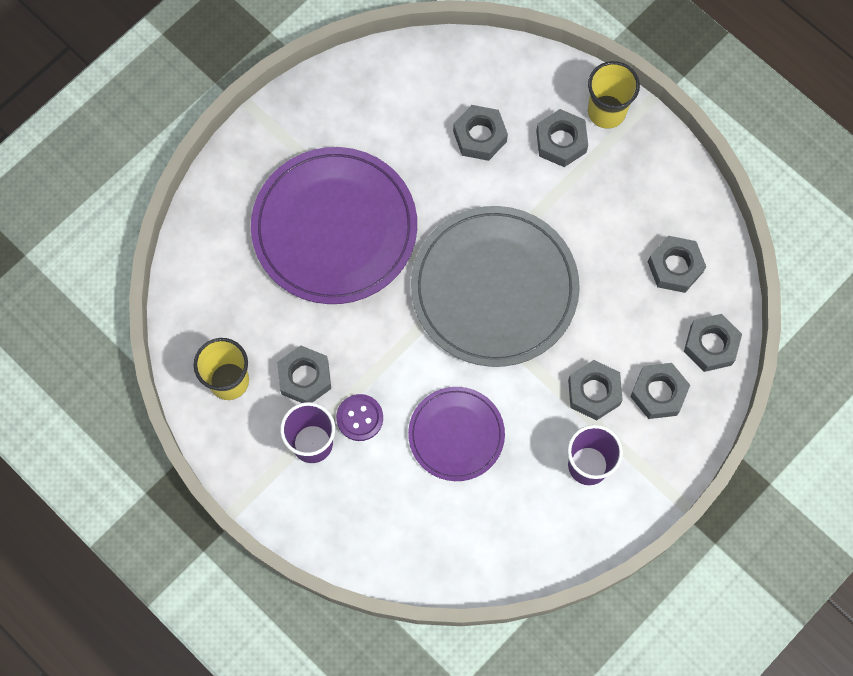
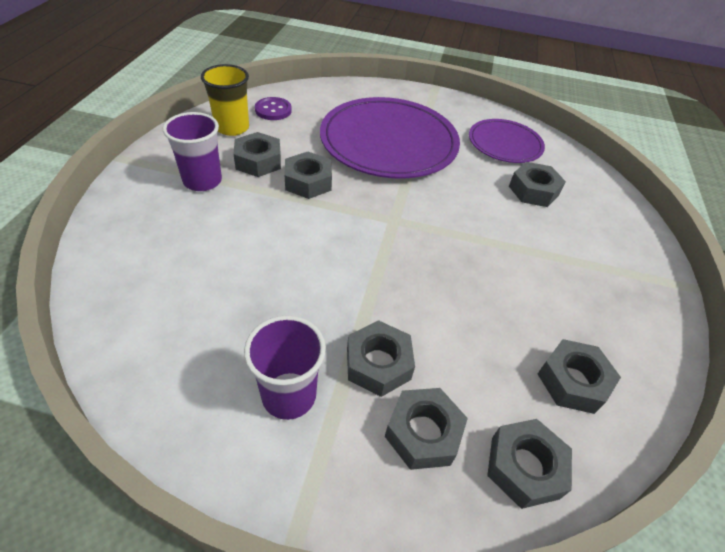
camera: 55 degrees right, 25 degrees down
(359, 418) = (241, 200): purple button -> purple button (273, 110)
(456, 435) = (261, 267): purple plate -> purple plate (505, 144)
(494, 288) = (420, 243): grey plate -> none
(561, 142) = (585, 240): grey nut -> grey nut (308, 182)
(606, 111) = (644, 260): yellow cup -> none

